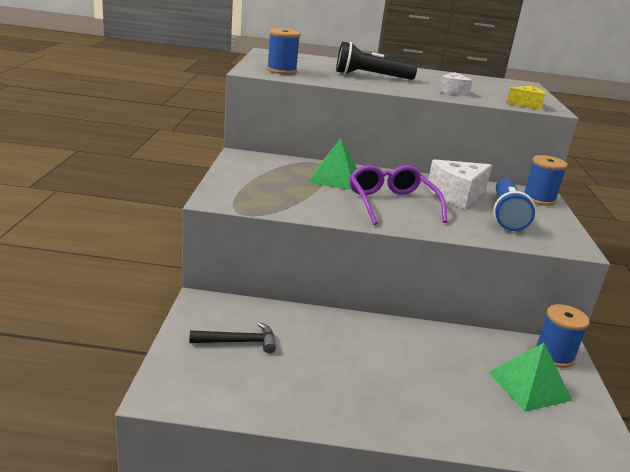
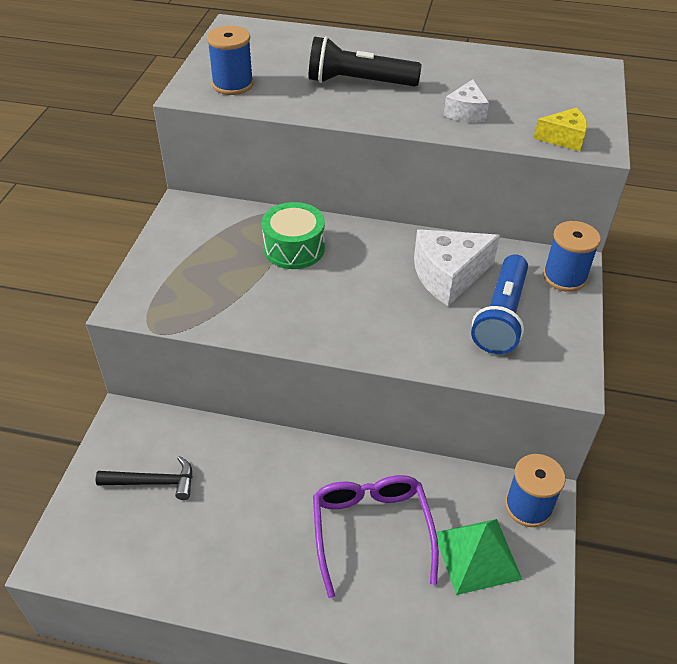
camera: 10 degrees right, 20 degrees up
(335, 178) = (294, 248): green pyramid -> green drum
(391, 204) = (351, 300): purple glasses -> purple glasses (371, 531)

